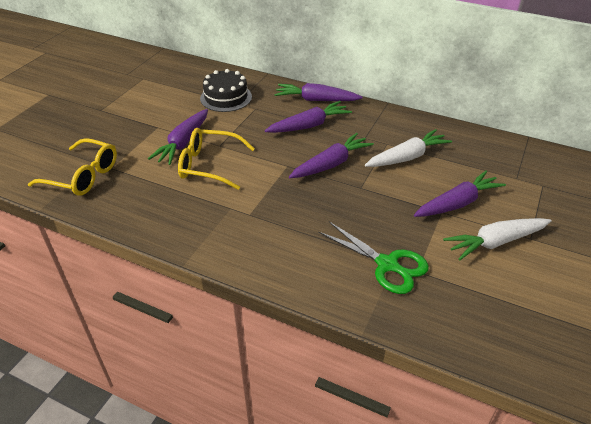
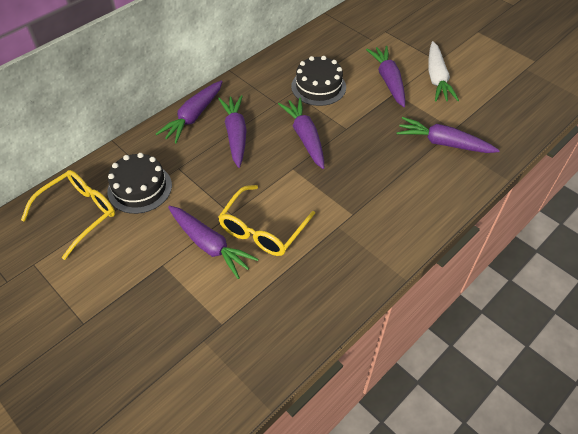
camera: 70 degrees left, 10 degrees up
(83, 176) = (225, 356): yellow glasses -> yellow glasses (79, 214)
(387, 264) = (443, 143): green scissors -> purple carrot
(407, 157) = (318, 87): white carrot -> black cake

